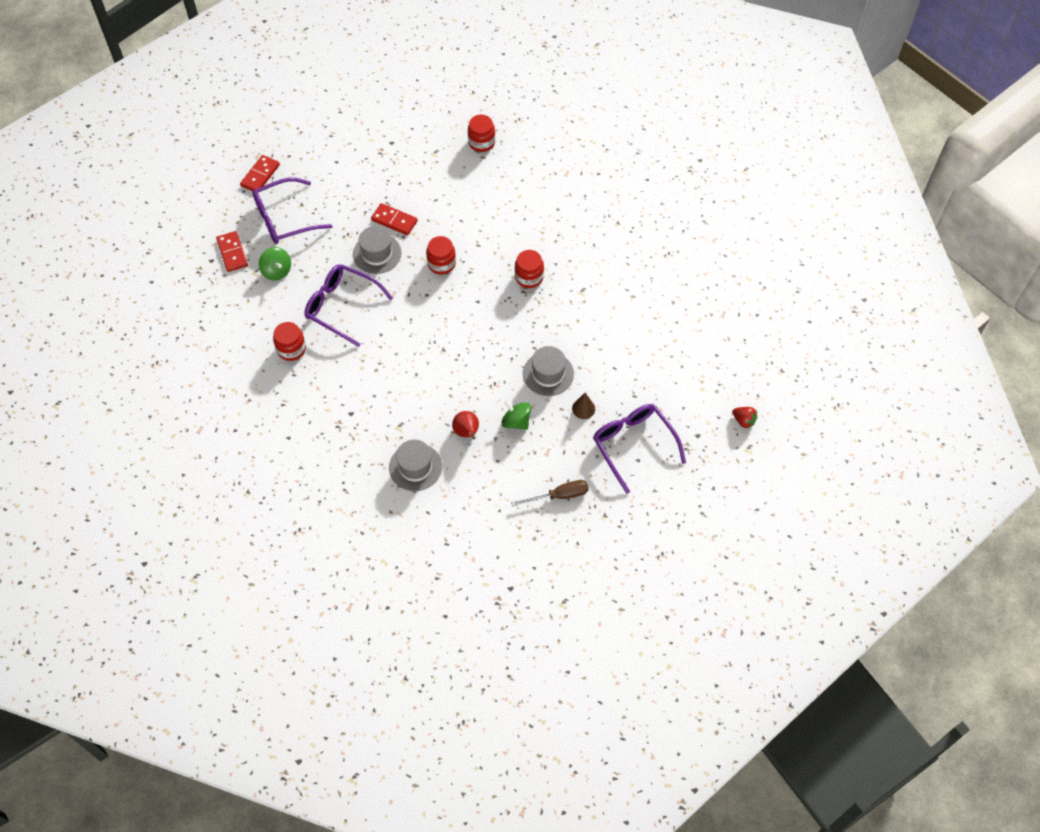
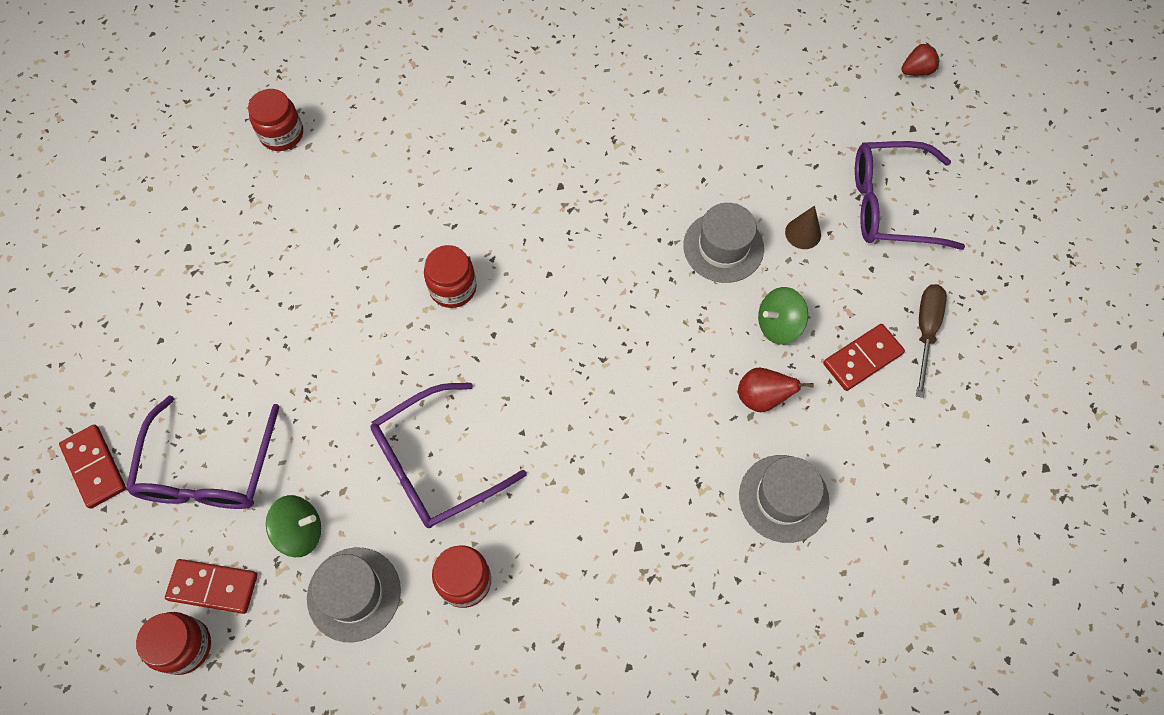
camera: 60 degrees left, 5 degrees up
(377, 253) = (373, 366): grey hat -> grey hat (354, 594)
(394, 220) = (331, 313): red domino -> red domino (862, 358)
(529, 277) = (551, 191): red jar -> red jar (184, 646)

